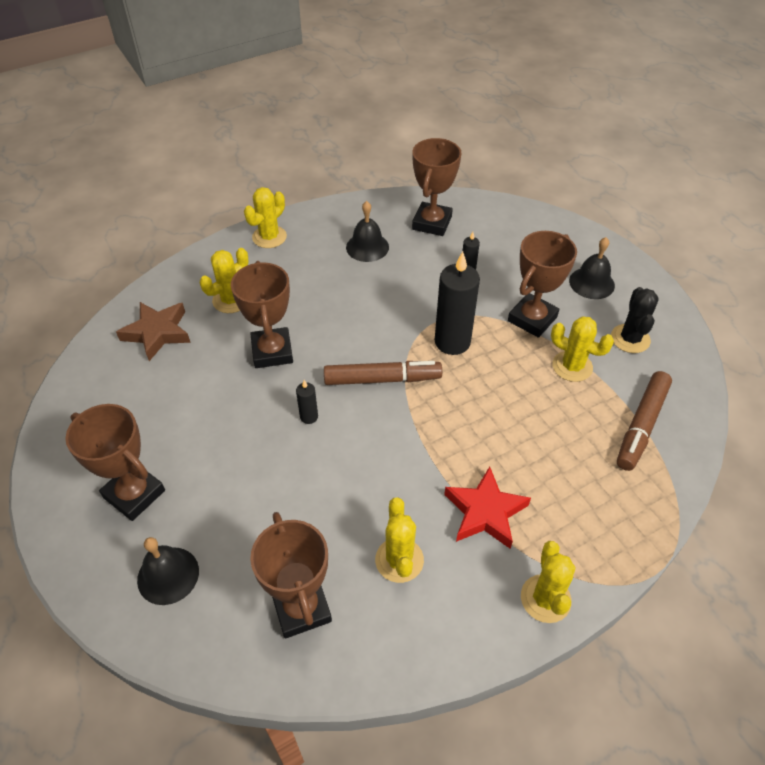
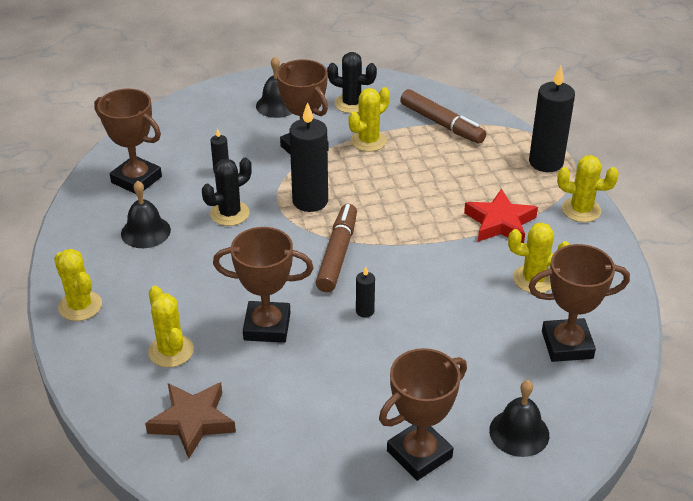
camera: 75 degrees left, 10 degrees down
(411, 291) = (230, 213): none -> black cactus
(623, 546) = (546, 162): none -> black candle

